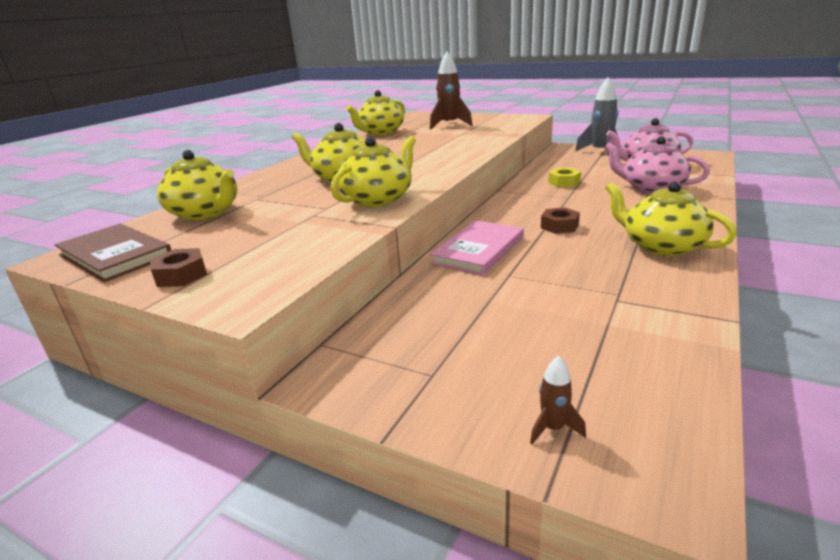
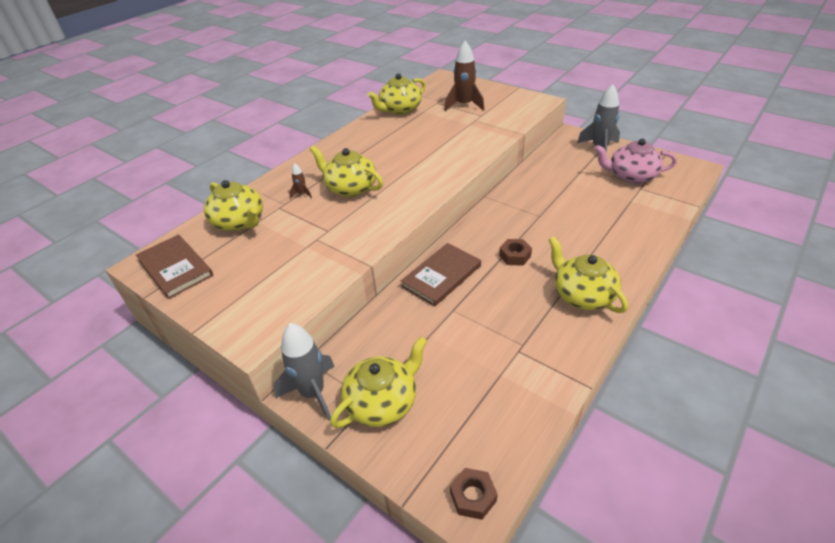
camera: 10 degrees right, 15 degrees up
(181, 275) = (217, 300): brown nut -> brown nut (473, 496)
(341, 378) = (313, 393): none -> grey rocket
(378, 199) = (369, 225): yellow teapot -> yellow teapot (382, 402)
(479, 250) = (441, 276): pink book -> brown book
(553, 428) = (426, 457): brown rocket -> brown rocket (302, 194)
(564, 182) = (545, 193): yellow nut -> none
(651, 188) = (616, 214): pink teapot -> none

